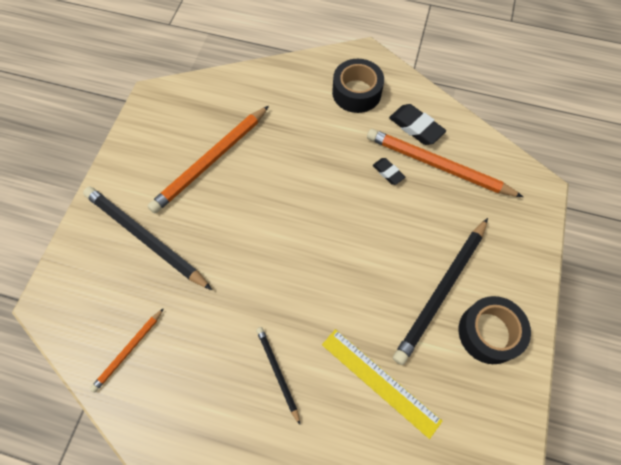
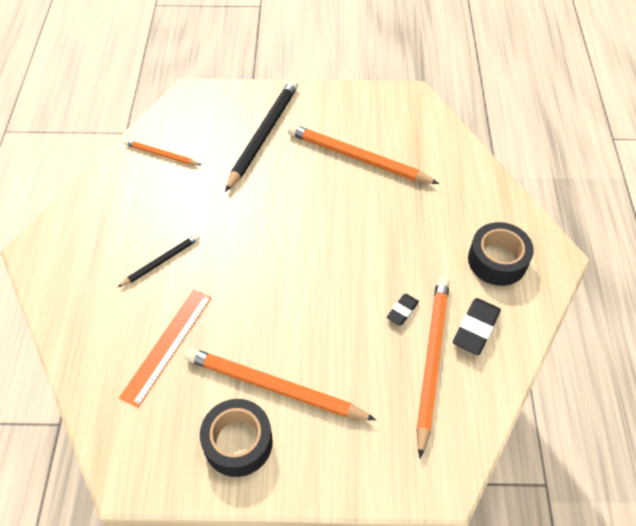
camera: 75 degrees right, 10 degrees down
(380, 382) = (167, 345): yellow ruler -> orange ruler
(441, 291) = (275, 387): black pencil -> orange pencil

